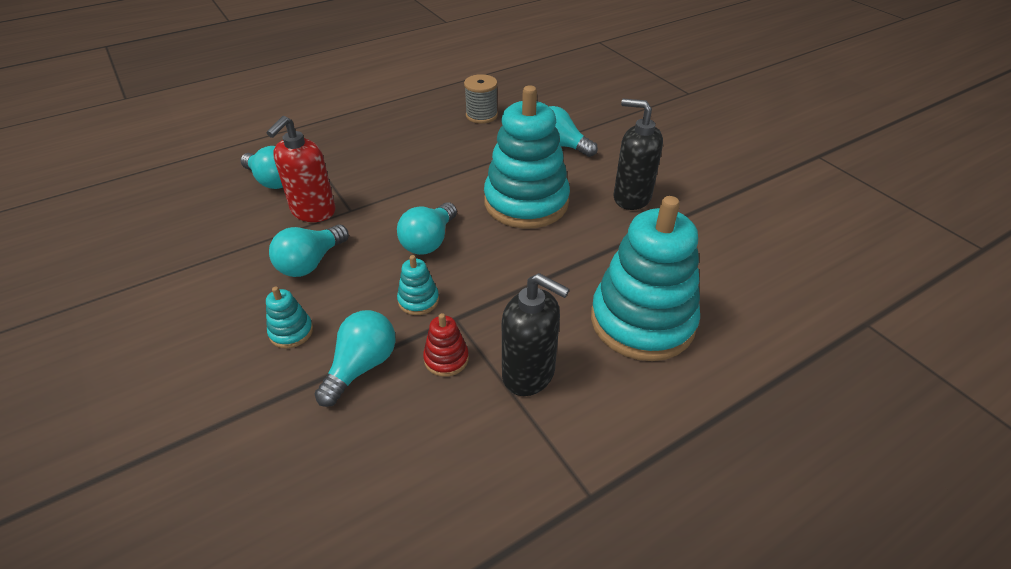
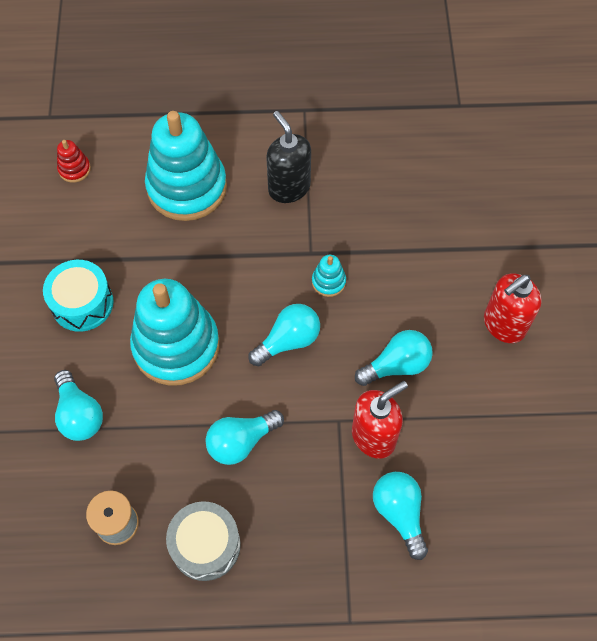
camera: 150 degrees left, 20 degrees up
(194, 341) = (503, 325): none -> red soap dispenser
(291, 332) = (432, 298): turquoise stacking toy -> none
(361, 366) = (392, 245): turquoise light bulb -> turquoise light bulb (241, 442)
(414, 125) = (205, 545): none -> grey drum
(446, 359) = (334, 224): red stacking toy -> red stacking toy (74, 169)
(631, 198) = (82, 303): black soap dispenser -> turquoise drum

